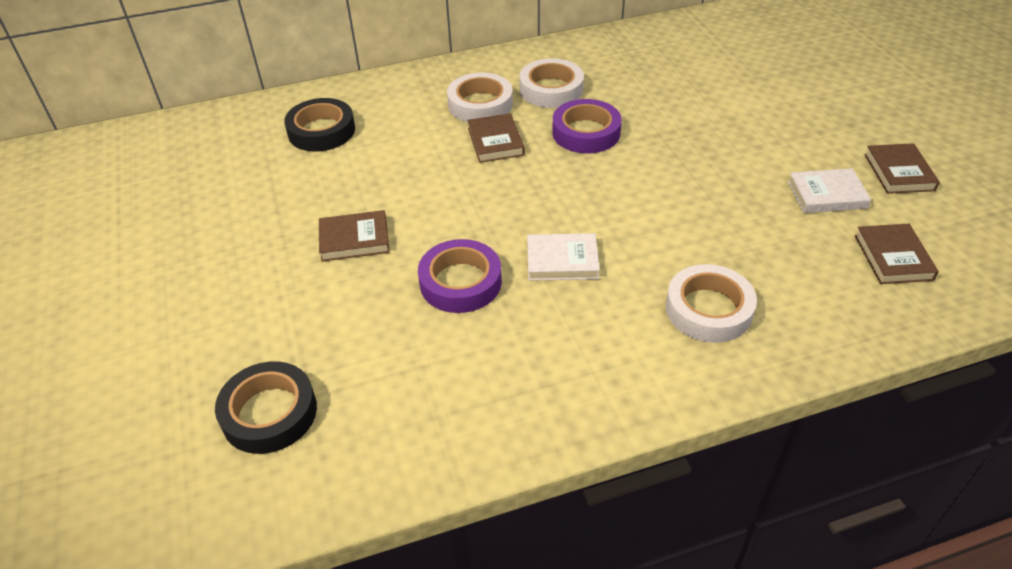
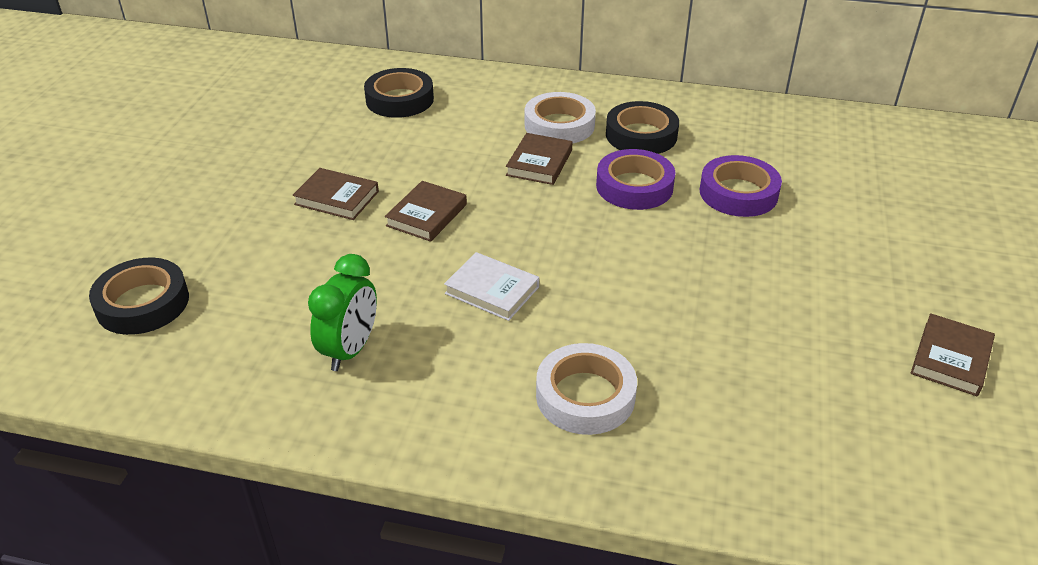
camera: 30 degrees right, 5 degrees down
(460, 282) = (385, 269): purple tape -> purple tape (738, 193)
(500, 362) = (350, 350): none -> green clock
(551, 89) = (641, 135): white tape -> black tape
(826, 195) = (834, 345): white book -> none
(893, 257) = (845, 440): brown book -> brown book (426, 215)

